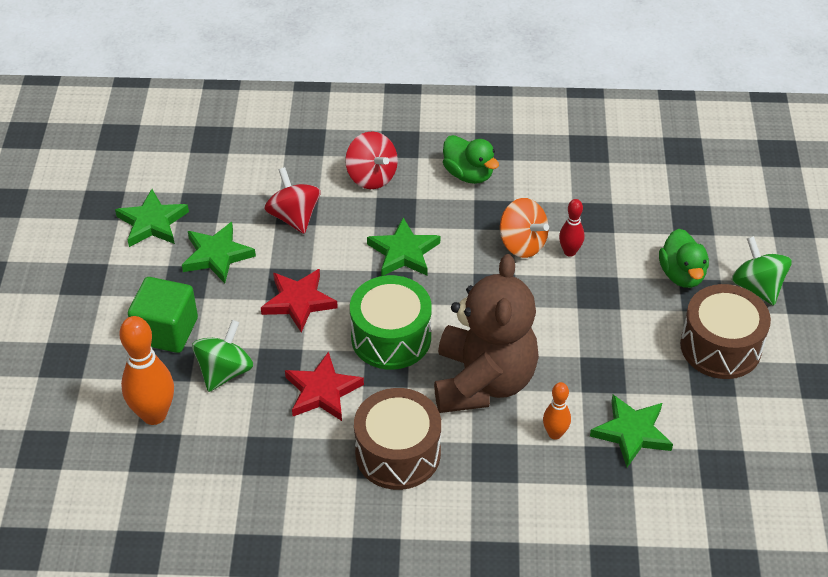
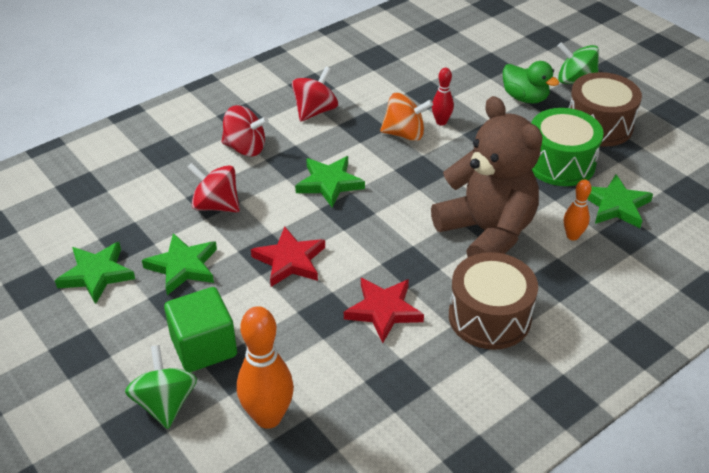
camera: 40 degrees left, 5 degrees down
(224, 372) = (290, 346): green spinning top -> green spinning top (165, 403)
(391, 337) = (389, 243): green drum -> green drum (560, 163)
(468, 174) = (315, 111): green duck -> red spinning top

